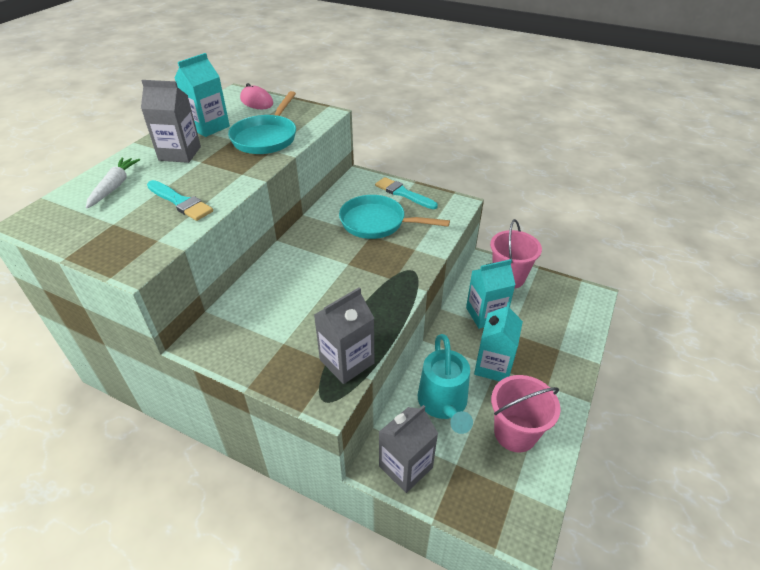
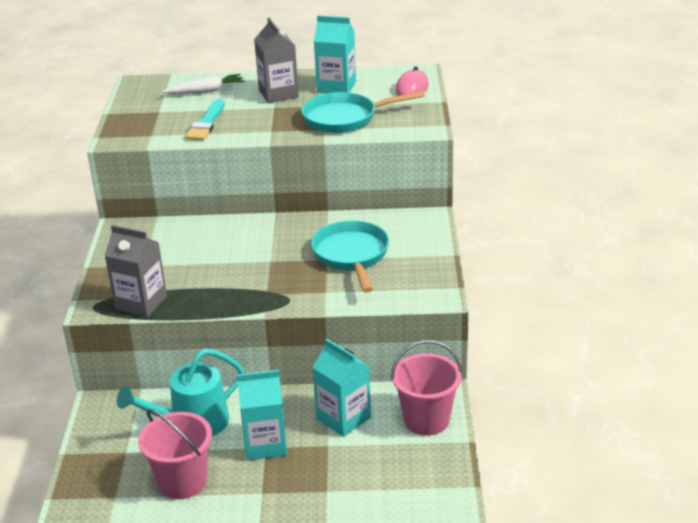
camera: 65 degrees right, 10 degrees down
(403, 193) = (423, 254): turquoise brush -> none
(405, 467) = (107, 421): grey carton -> none

